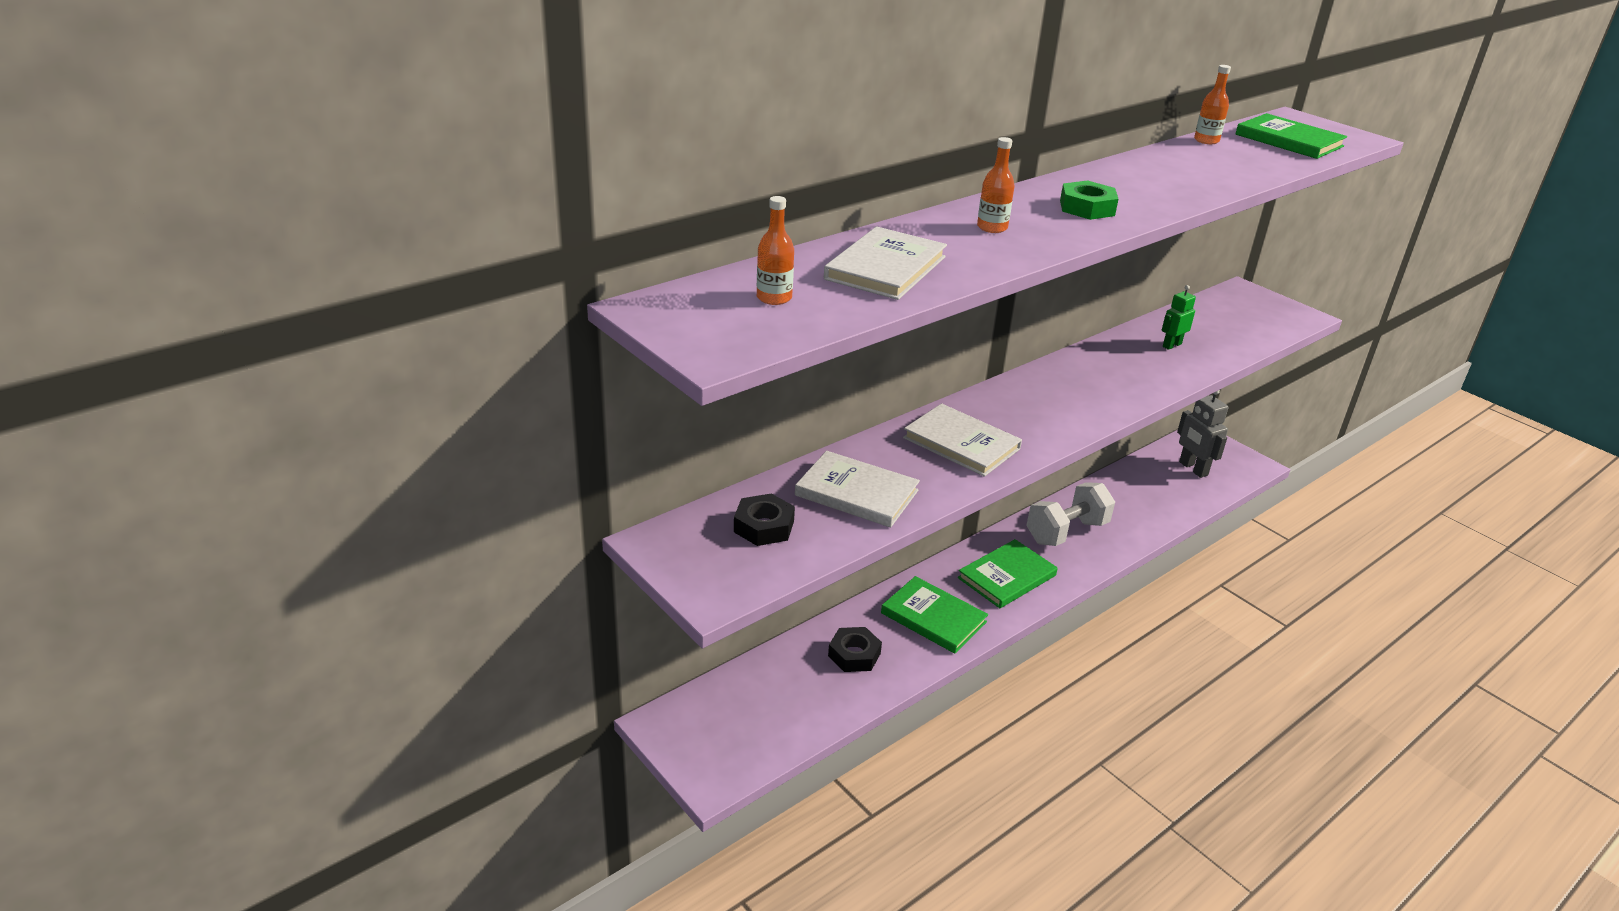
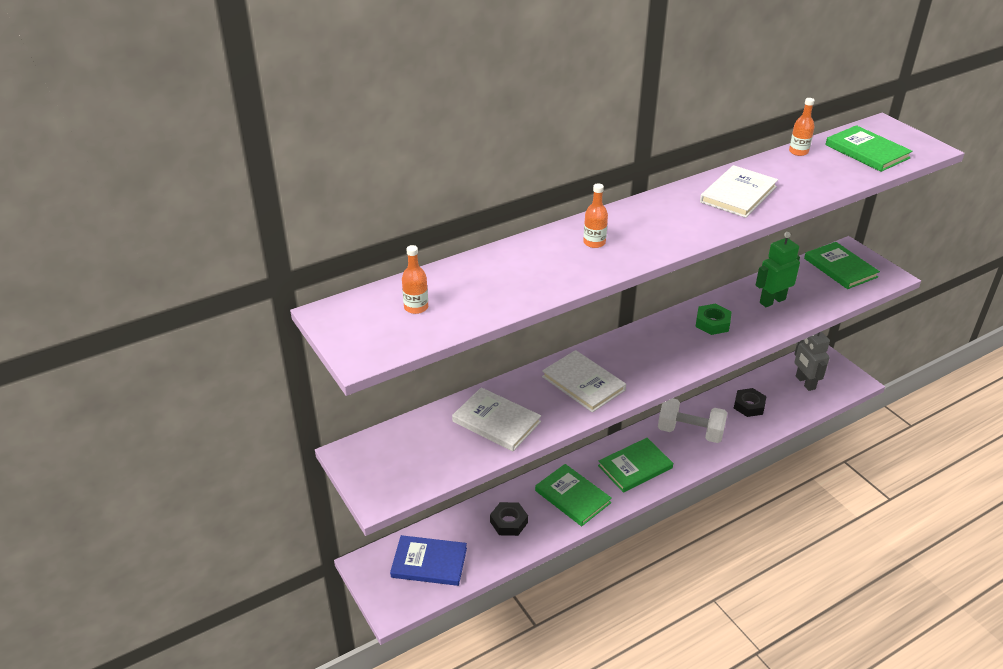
camera: 10 degrees right, 5 degrees up
(754, 714) = (429, 563): none -> blue book
(764, 526) = (425, 446): black nut -> black nut (749, 406)
(885, 268) = (502, 281): white book -> white book (738, 194)
(1066, 532) = (690, 432): white dumbbell -> white dumbbell turned 45 degrees clockwise
(1087, 208) = (673, 223): green nut -> green nut (712, 323)
(1171, 345) = (772, 301): green robot -> green robot, size x1.62
(1240, 309) = (840, 268): none -> green book

